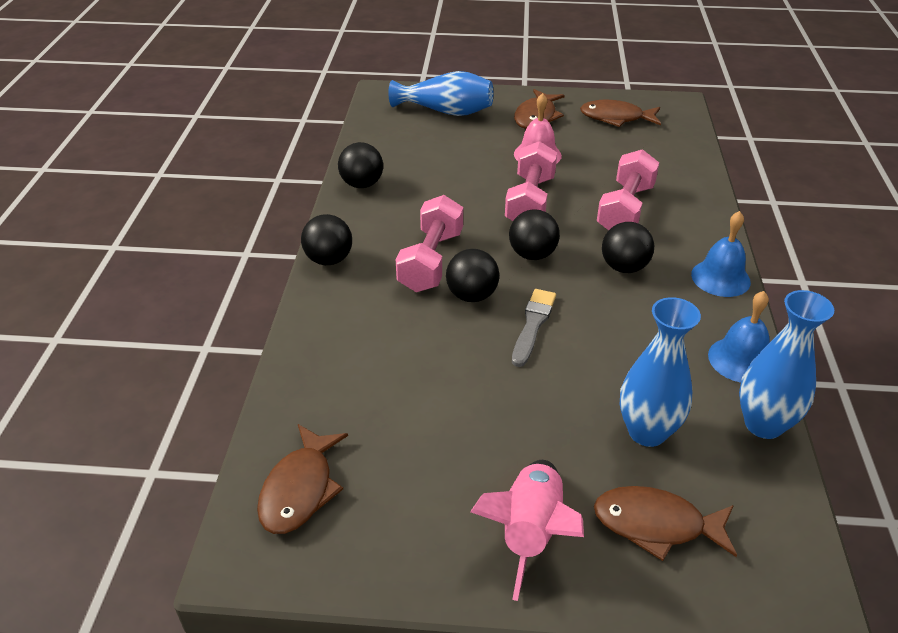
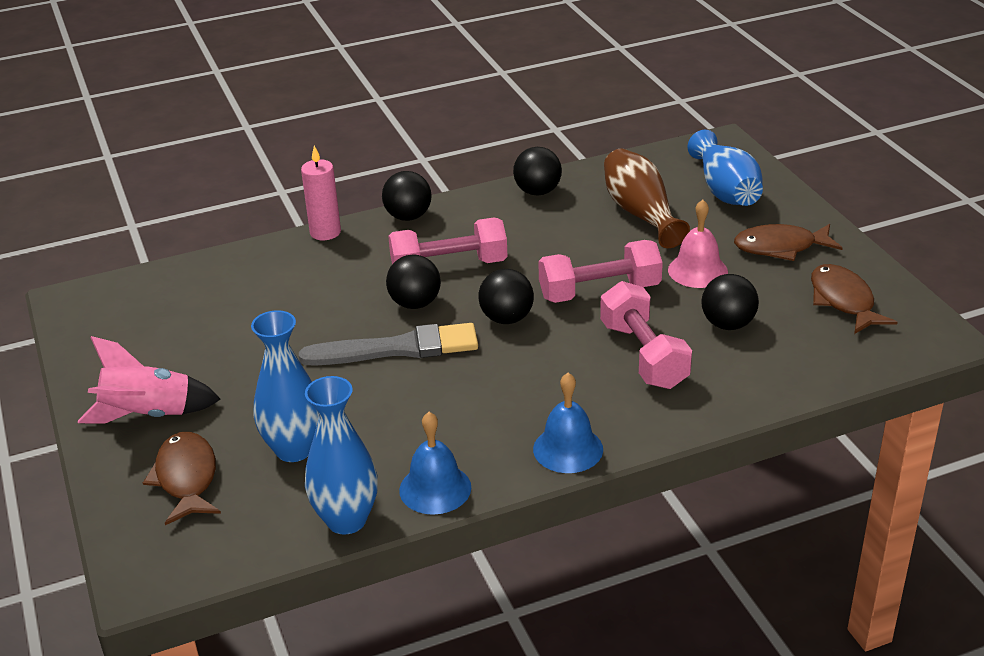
camera: 65 degrees right, 5 degrees down
(300, 489) = (140, 299): brown fish -> none
(303, 316) = (325, 232): none -> pink candle
(441, 152) = (640, 213): none -> brown vase
(533, 325) = (398, 348): grey brush -> grey brush, size x1.55
(624, 267) = (532, 379): black ball -> black ball (728, 324)
(625, 209) = (643, 355): pink dumbbell -> pink dumbbell turned 75 degrees clockwise

